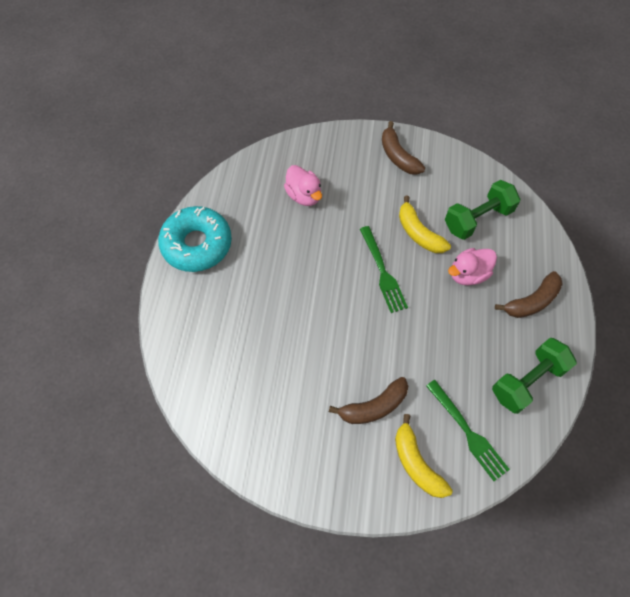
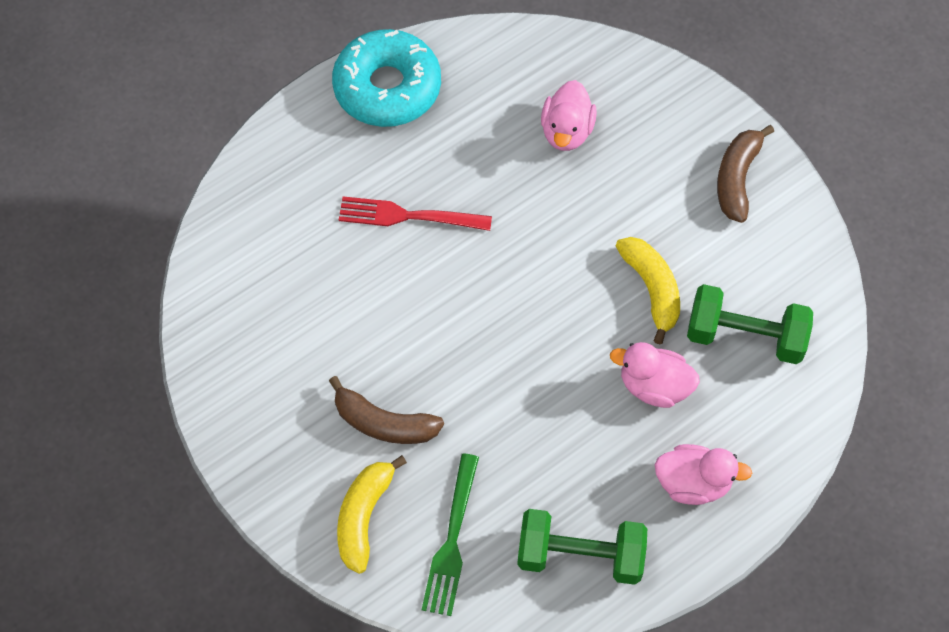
camera: 45 degrees right, 0 degrees up
(274, 296) = (407, 216): none -> red fork
(383, 272) = (556, 296): green fork -> none
(418, 233) = (652, 289): yellow banana -> yellow banana turned 150 degrees clockwise
(531, 301) = (693, 483): brown banana -> pink duck

